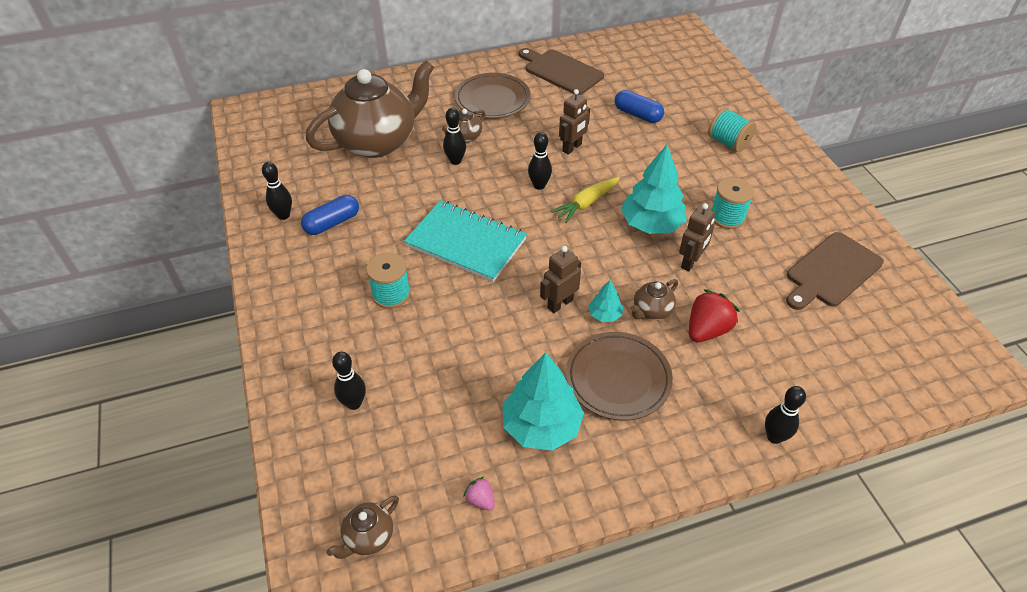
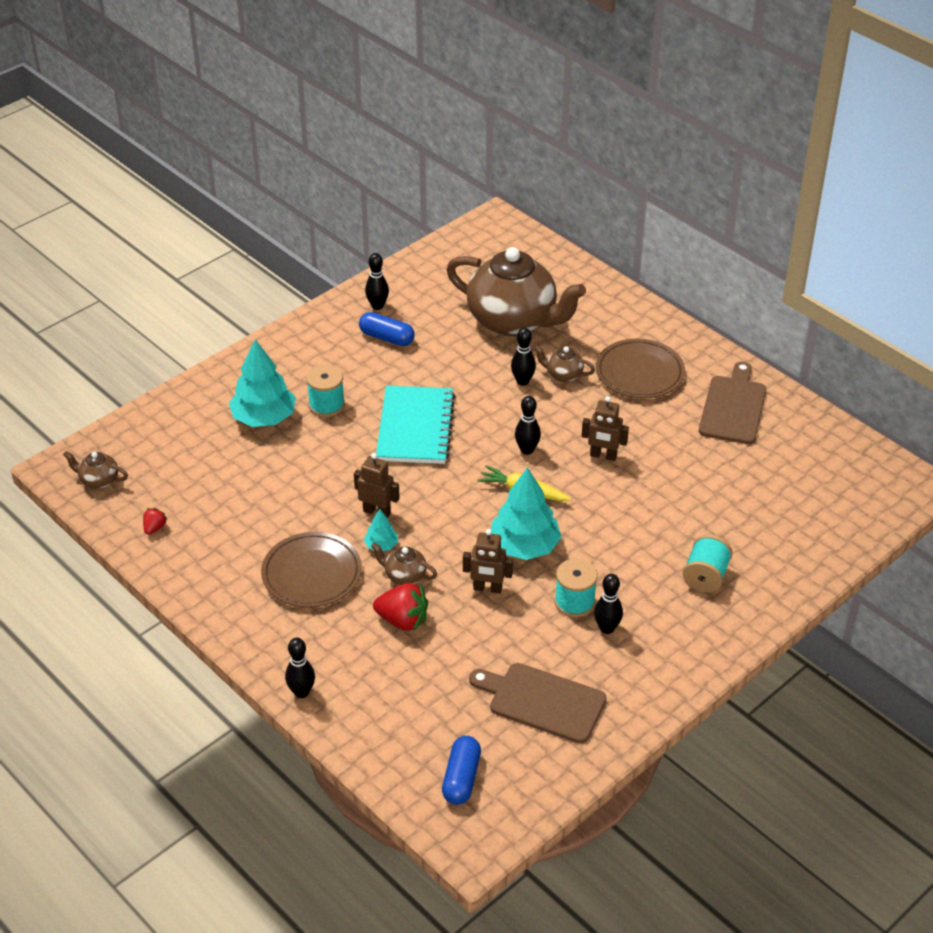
camera: 65 degrees right, 5 degrees down
(354, 403) = (205, 428): black bowling pin -> black bowling pin (607, 628)
(480, 500) = (154, 528): pink strawberry -> red strawberry
(541, 426) = (238, 541): turquoise tree -> turquoise tree (264, 418)
(637, 115) = (700, 490): blue capsule -> blue capsule (461, 778)

